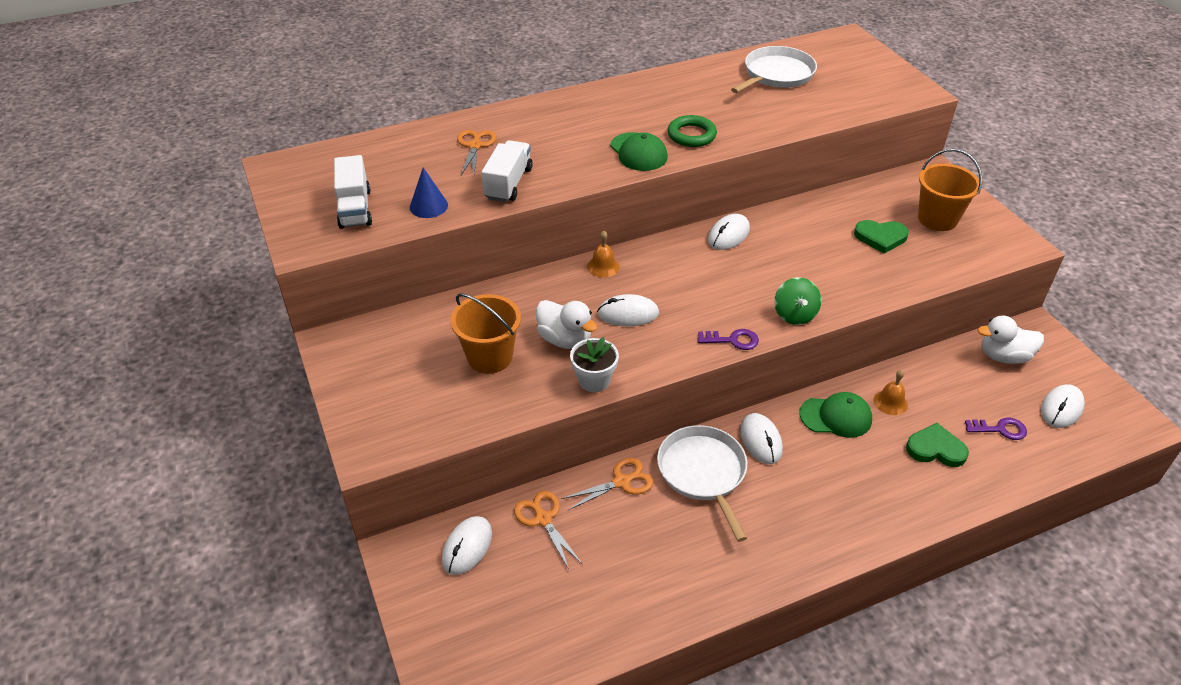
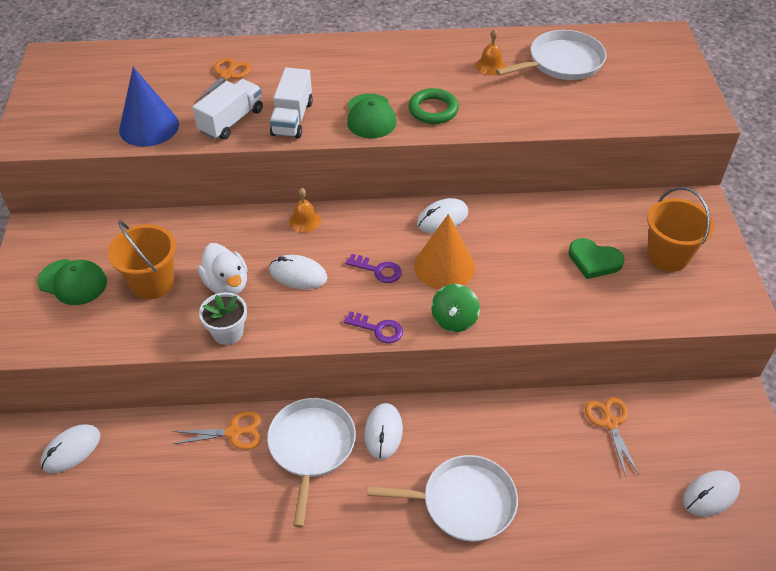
camera: 20 degrees right, 5 degrees up
(355, 208) = (87, 114): white truck -> white truck (292, 118)
(428, 206) = (149, 127): blue cone -> blue cone, size x1.63
(543, 519) = (147, 445): orange scissors -> orange scissors (610, 423)
(756, 273) = (444, 266): none -> orange cone
(836, 417) = (470, 431): green cap -> green cap (73, 282)
(867, 477) = (463, 502): none -> white pan
(890, 402) = (533, 432): orange bell -> orange bell (490, 65)
(935, 449) = (549, 495): green heart -> none
(1000, 429) = (630, 496): purple key -> purple key (378, 270)
(1004, 356) = (682, 419): white duck -> none

